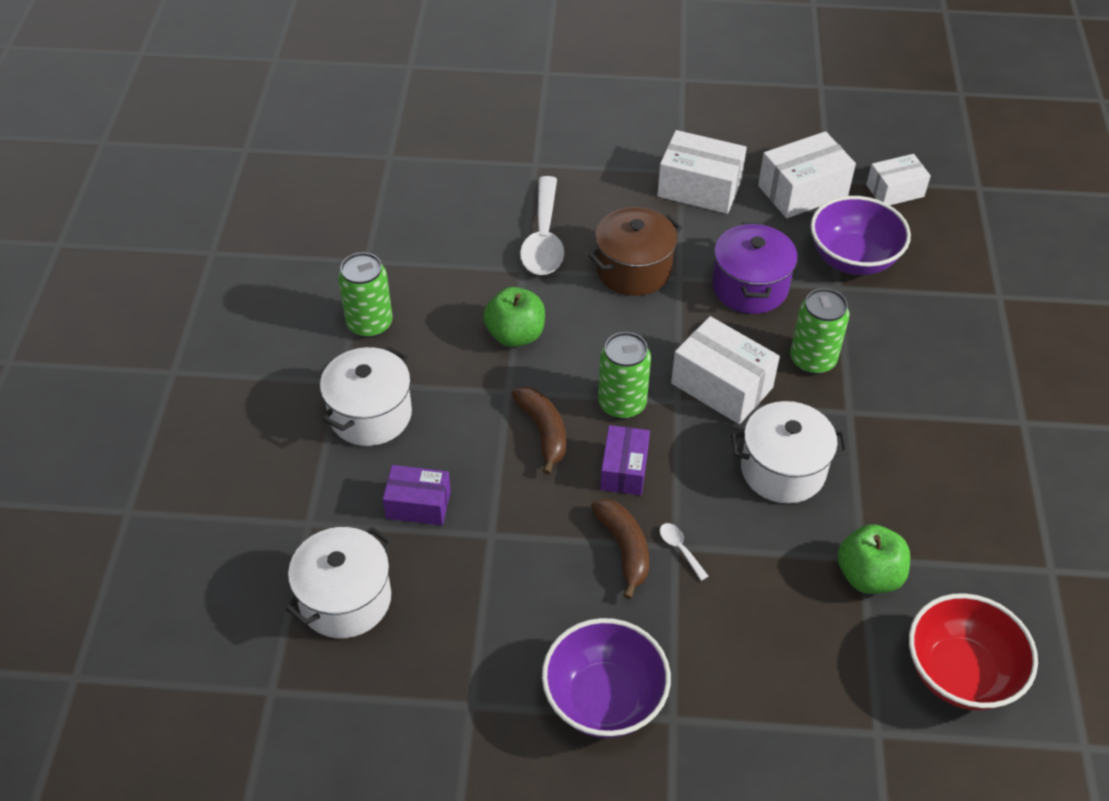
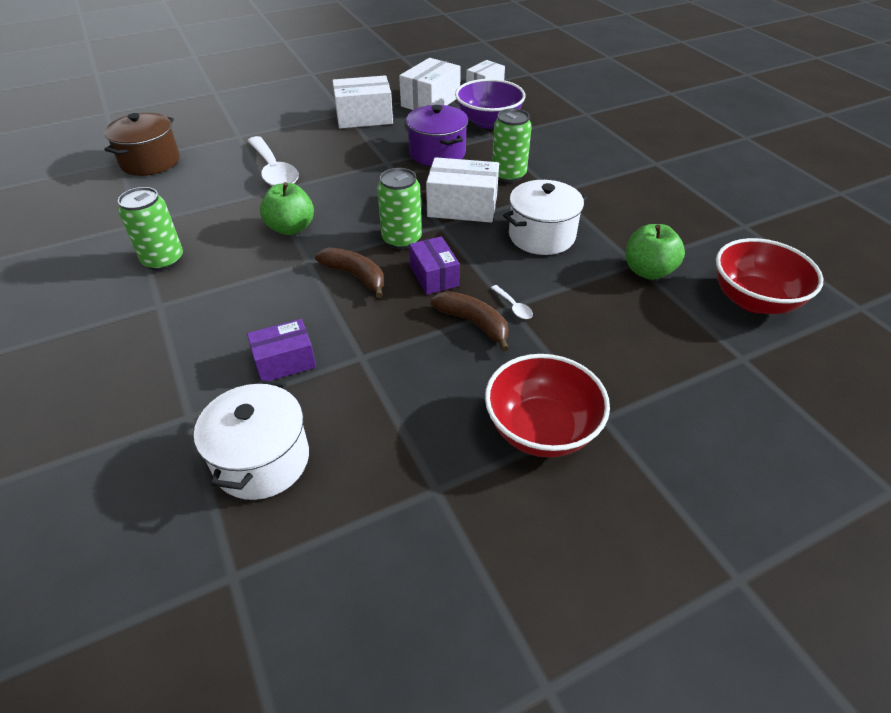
camera: 30 degrees left, 5 degrees down
(370, 414) = (201, 317): white pot -> none
(604, 699) = (541, 430): purple bowl -> red bowl
(633, 269) = (352, 167): brown pot -> brown pot (150, 162)
(680, 549) = (513, 307): white spoon -> white spoon turned 150 degrees counterclockwise

